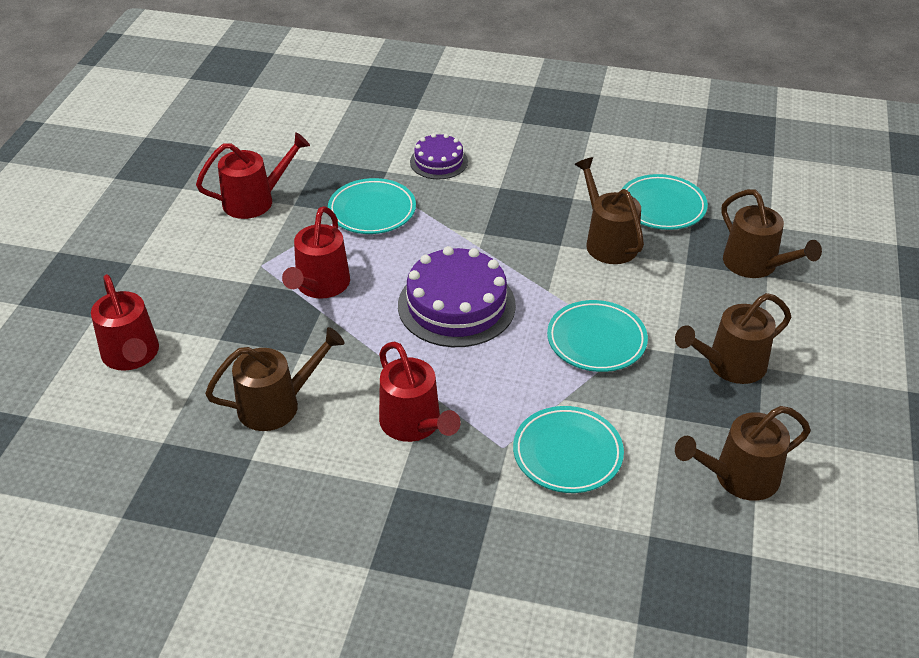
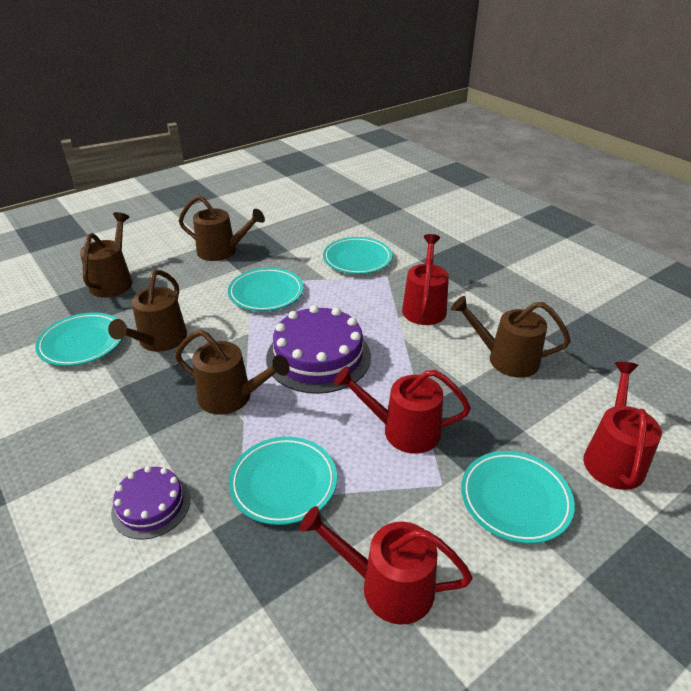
camera: 140 degrees left, 5 degrees down
(200, 283) = (515, 499): none -> turquoise plate
(320, 285) = (403, 430): red watering can -> red watering can turned 135 degrees counterclockwise
(739, 477) = (294, 220): brown watering can -> brown watering can (231, 397)

